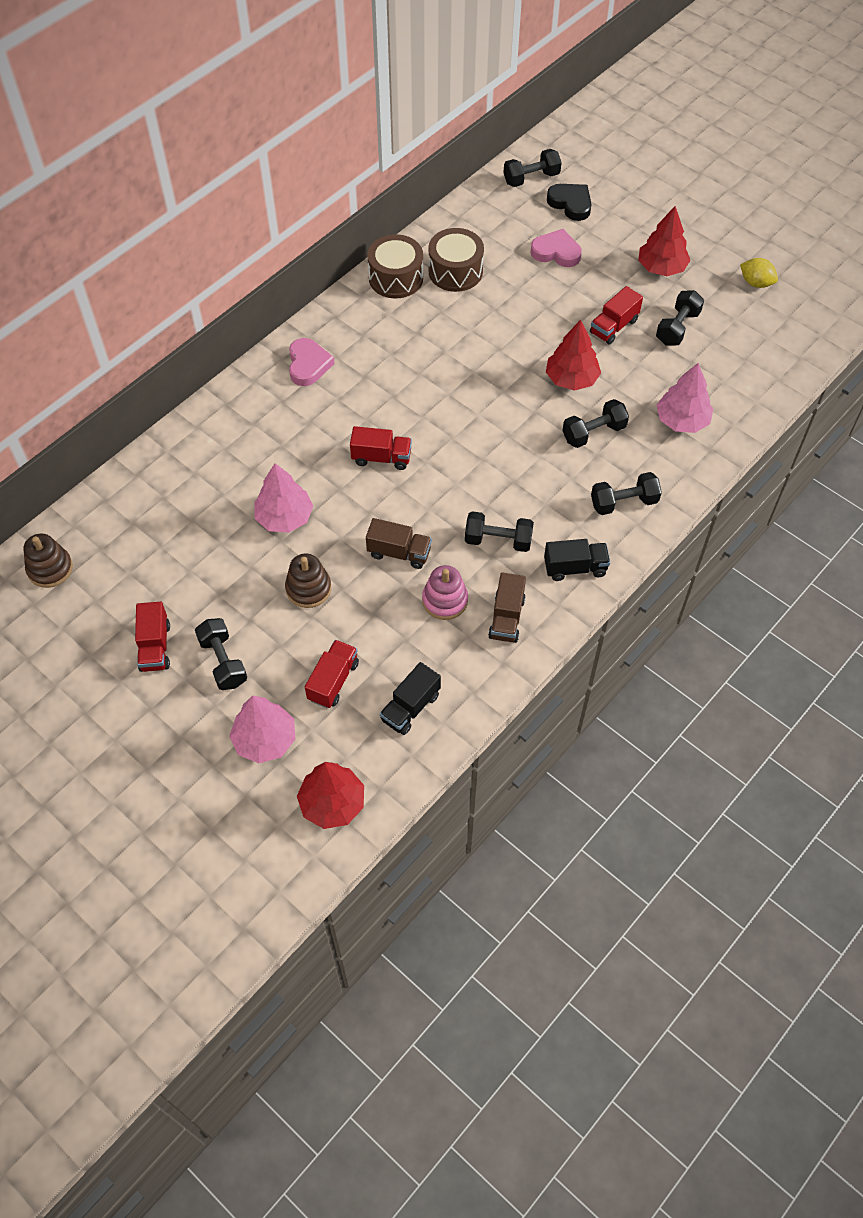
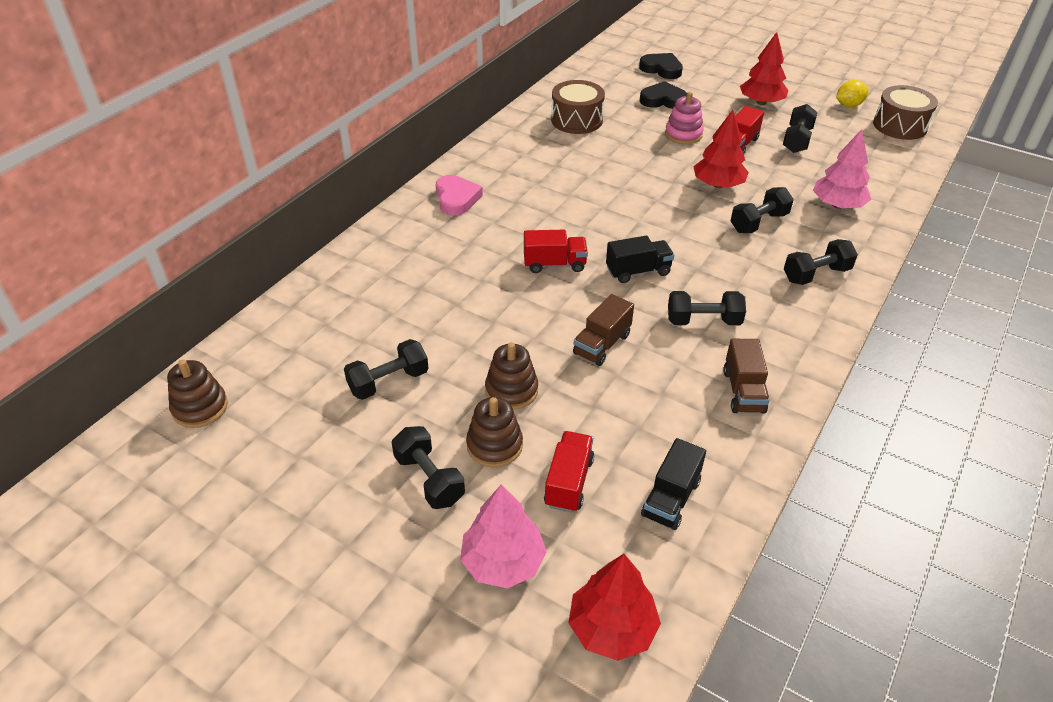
camera: 10 degrees left, 15 degrees down
(155, 647) = (341, 474): red truck -> none
(282, 639) = (494, 445): none -> brown stacking toy
(284, 517) = (466, 327): pink tree -> none
(396, 278) = (522, 129): brown drum -> brown drum (900, 126)
(399, 553) = (602, 344): brown truck -> brown truck turned 120 degrees clockwise
(445, 600) = (668, 383): pink stacking toy -> pink stacking toy (683, 134)
(531, 178) = (620, 56): black dumbbell -> black dumbbell (388, 382)
(556, 252) = (663, 100): pink heart -> black heart
(575, 568) = (795, 336): black truck -> black truck (638, 271)
(756, 283) = (848, 105): yellow lemon -> yellow lemon turned 45 degrees counterclockwise

